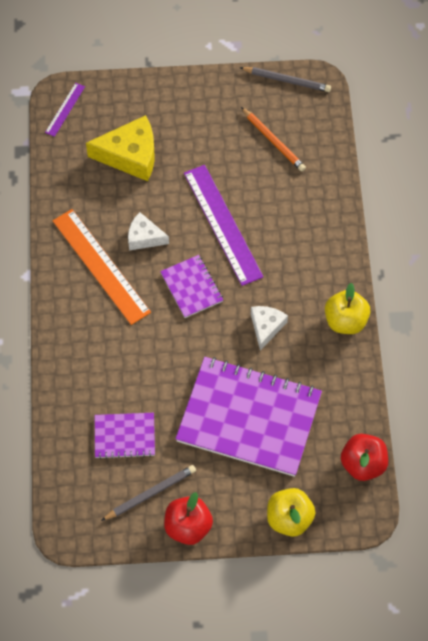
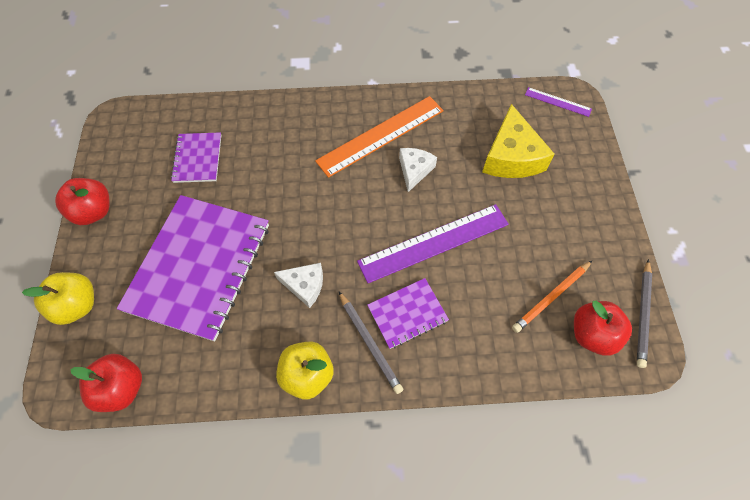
camera: 90 degrees right, 0 degrees up
(150, 493) = (135, 180): grey pencil -> grey pencil (369, 343)
(191, 287) = (356, 213): purple notebook -> purple notebook (407, 313)
(304, 117) = (592, 334): none -> red apple

